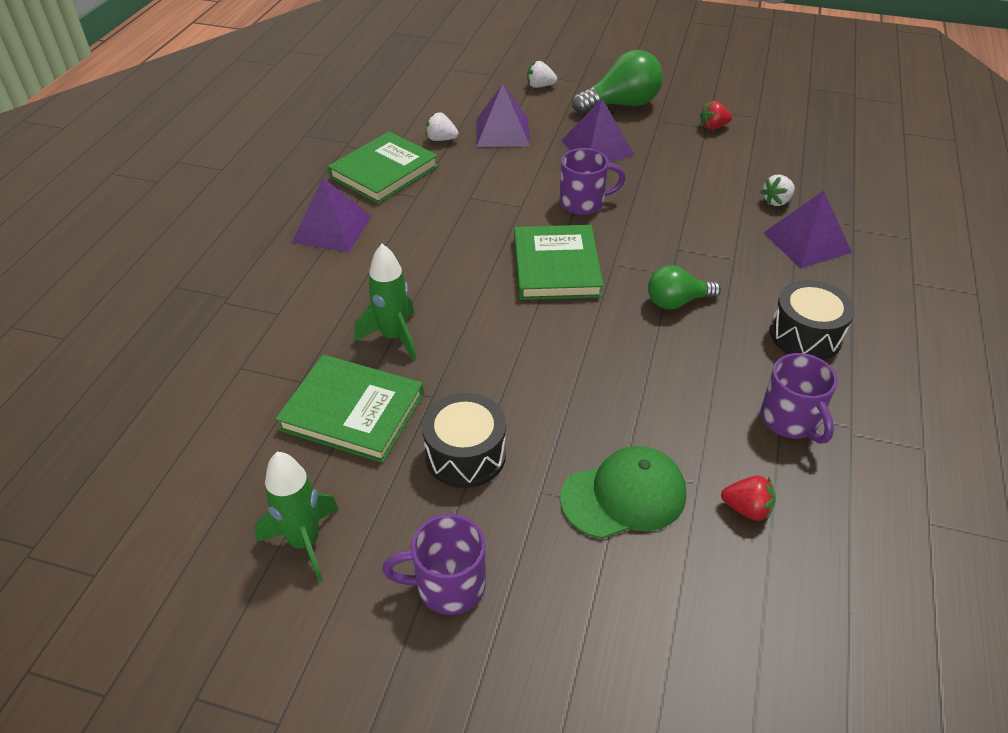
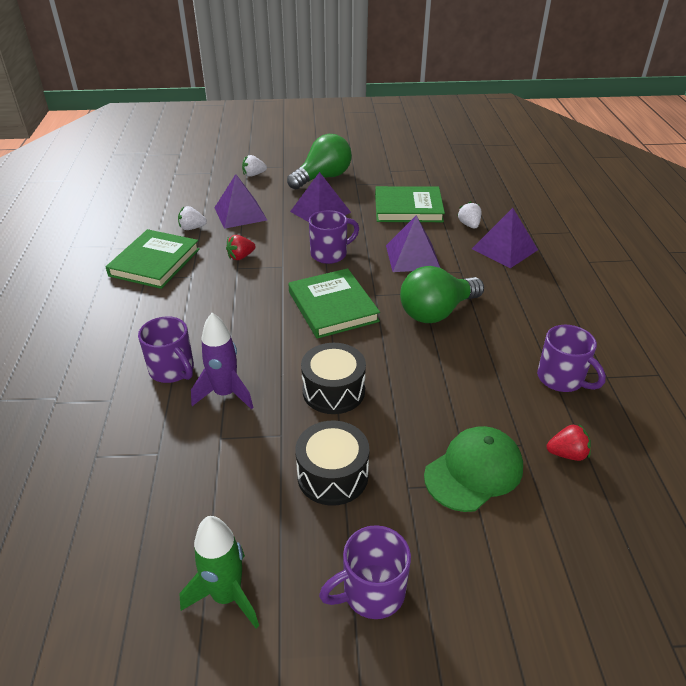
camera: 20 degrees left, 5 degrees down
(332, 229) = (129, 317): purple pyramid -> purple pyramid (412, 257)
(351, 297) = (172, 370): none -> purple mug
(352, 412) = (218, 467): green book -> green book (408, 208)
(394, 337) = (225, 394): green rocket -> purple rocket
(676, 302) = (436, 312): green light bulb -> green light bulb, size x1.60
(713, 127) = (398, 182): red strawberry -> red strawberry (241, 257)
(776, 201) = (469, 225): white strawberry -> white strawberry turned 135 degrees clockwise
(805, 335) = (538, 314): black drum -> black drum (333, 391)

